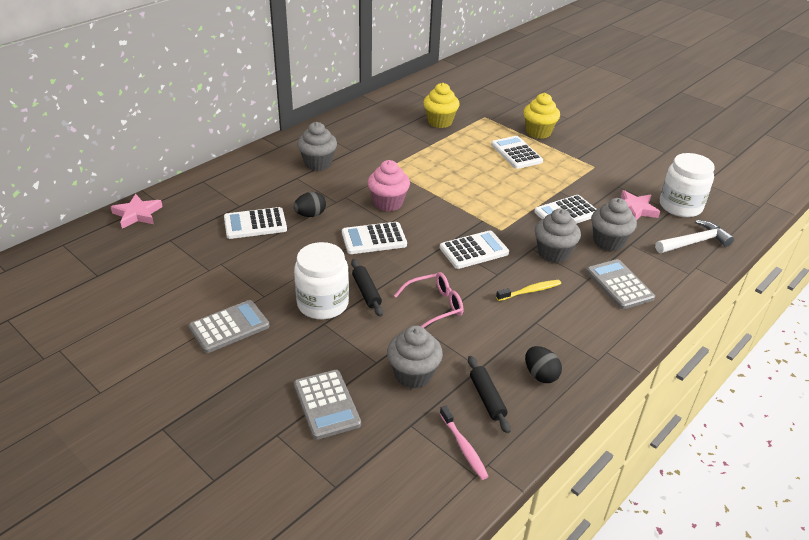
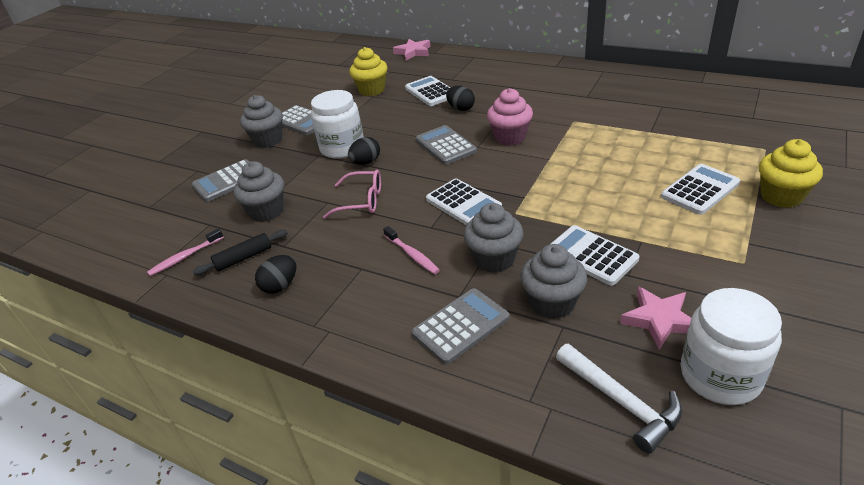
camera: 80 degrees right, 0 degrees up
(318, 163) = (546, 88): grey cupcake -> grey cupcake (268, 140)
(366, 292) = (366, 162): black rolling pin -> black egg
(374, 239) = (445, 146): white calculator -> grey calculator
(435, 306) = (362, 201): pink glasses -> pink glasses turned 45 degrees counterclockwise
(440, 122) = (709, 124): yellow cupcake -> yellow cupcake (372, 90)
(530, 291) = (412, 255): yellow toothbrush -> pink toothbrush

